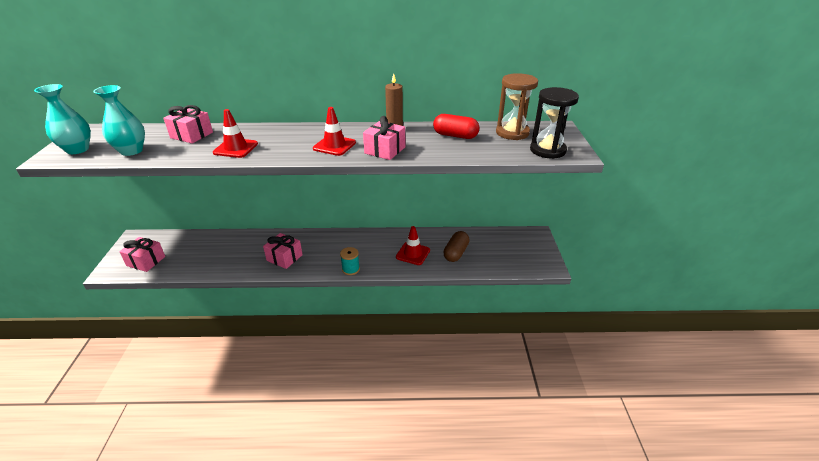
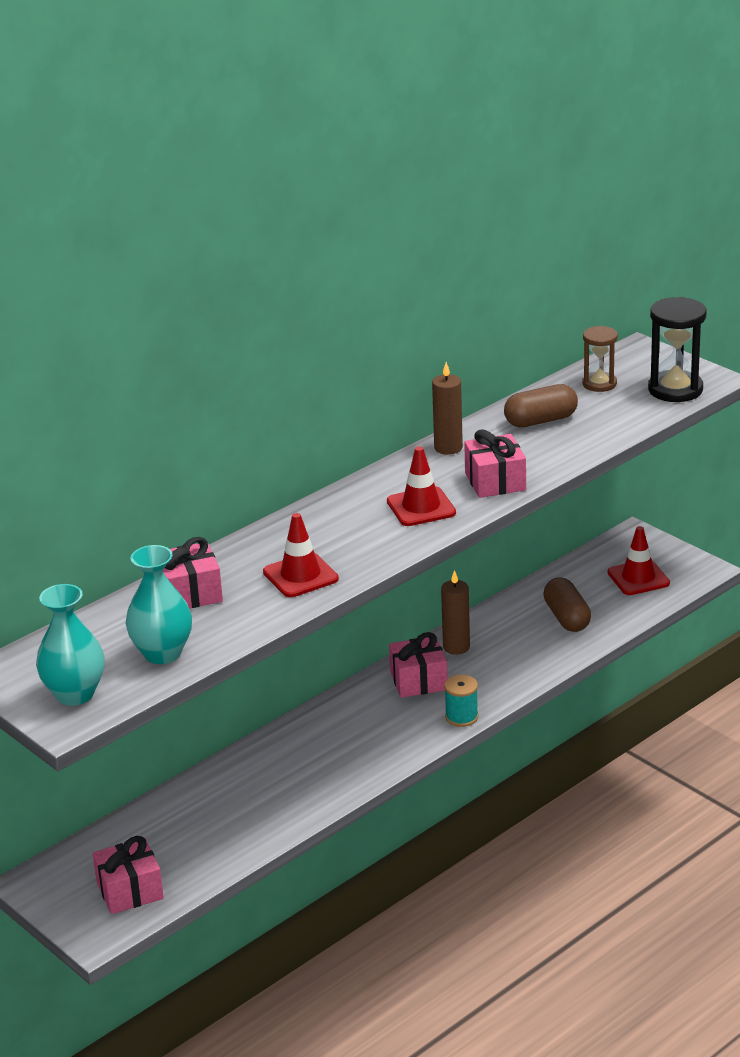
camera: 40 degrees left, 5 degrees down
(284, 257) = (341, 759): pink gift -> pink gift (418, 681)
(394, 239) = (456, 647): none -> brown candle
(413, 253) = (512, 651): red traffic cone -> red traffic cone (638, 578)
(455, 136) = (541, 420): red capsule -> brown capsule
(512, 133) = (599, 384): brown hourglass -> brown hourglass, size x0.63

